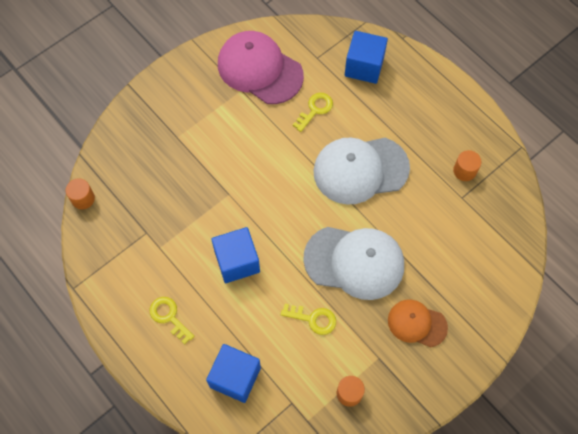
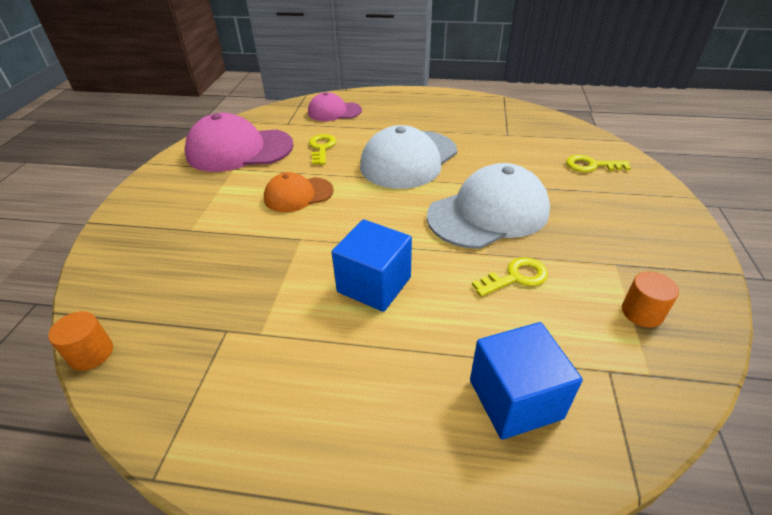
camera: 40 degrees left, 25 degrees down
(169, 317) = (350, 399): yellow key -> yellow key (591, 165)
(364, 66) = (334, 112): blue cube -> pink cap
(417, 323) = (601, 219): orange cap -> orange cap (298, 195)
(464, 171) = (487, 122): orange cylinder -> none

